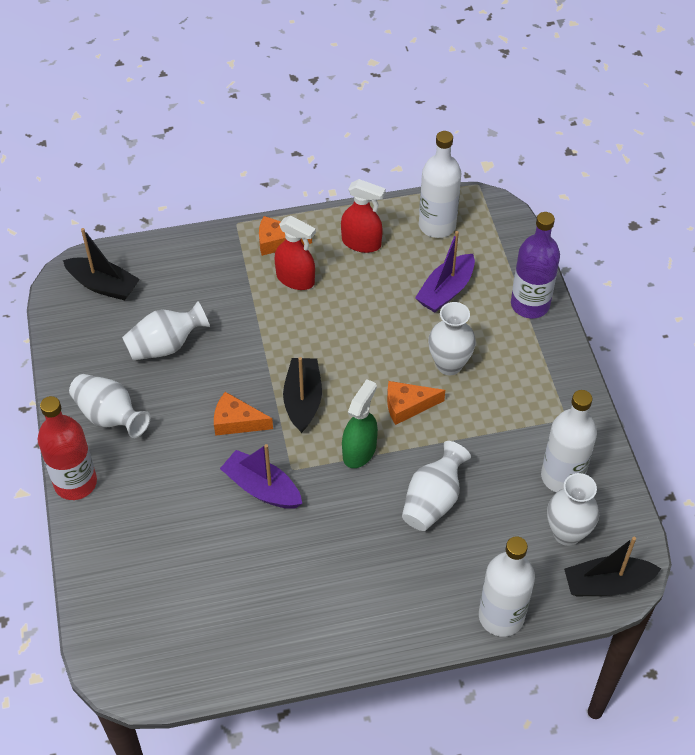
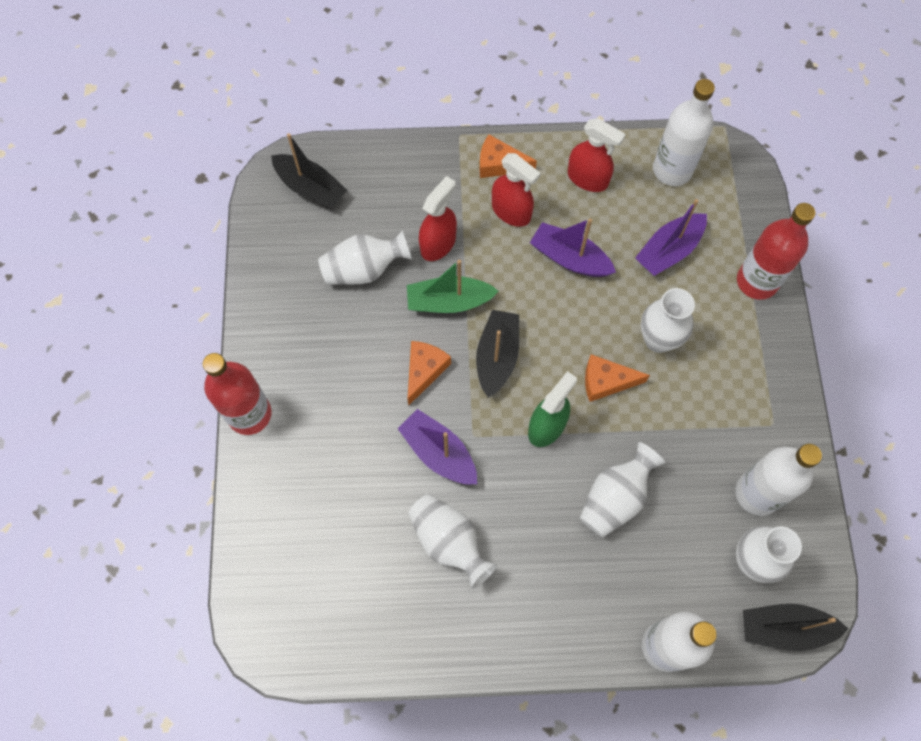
camera: 10 degrees right, 15 degrees up
(110, 416) = (295, 343): white vase -> white vase (449, 542)
(232, 315) = (438, 244): none -> red spray bottle
(236, 422) = (424, 371): orange cheese -> orange cheese turned 90 degrees clockwise
(250, 361) = (449, 302): none -> green boat
(356, 310) = (569, 258): none -> purple boat
(530, 304) = (757, 281): purple bottle -> red bottle

